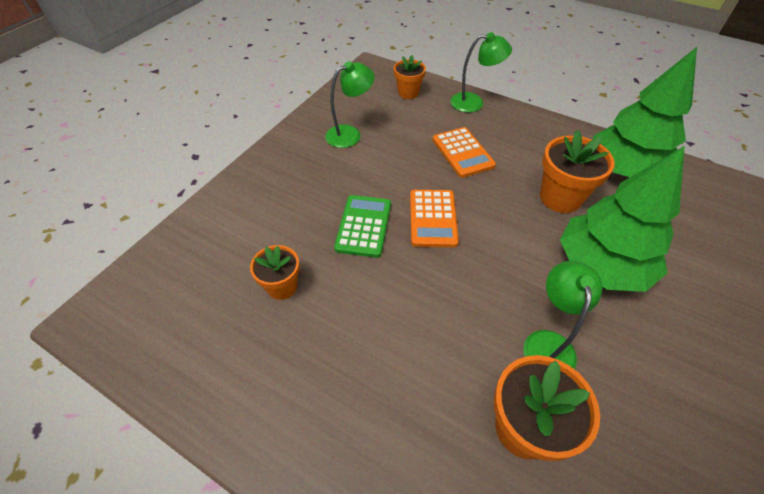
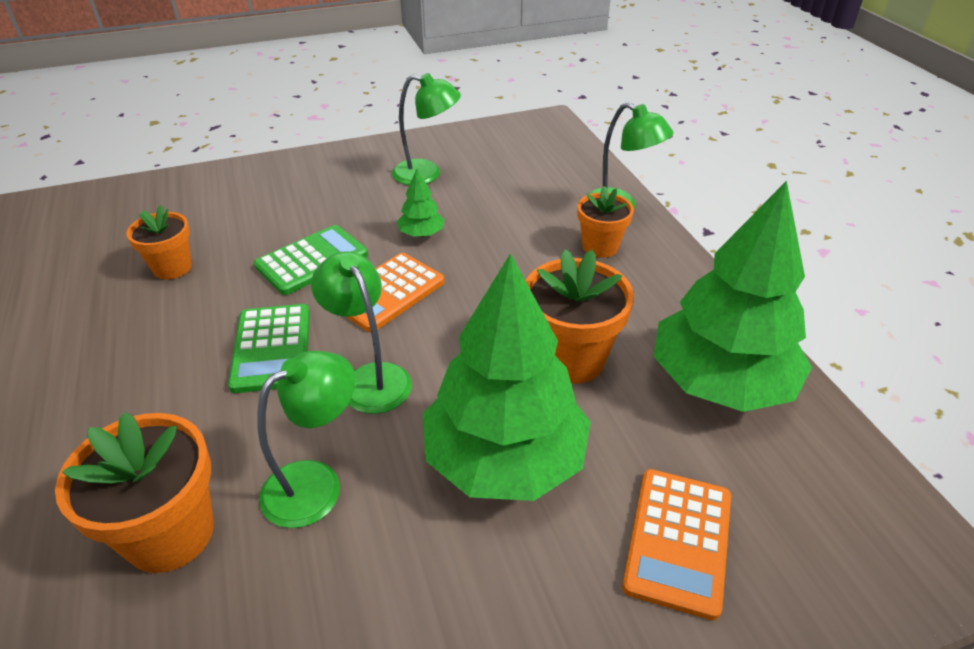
camera: 40 degrees right, 10 degrees down
(400, 173) = (421, 234): none -> green tree
(408, 93) = (552, 163): orange flower pot -> orange flower pot (600, 247)
(420, 292) = (271, 348): none -> green calculator
(462, 153) = (522, 250): orange calculator -> orange calculator (677, 541)
(492, 271) = (370, 378): none -> green lamp

